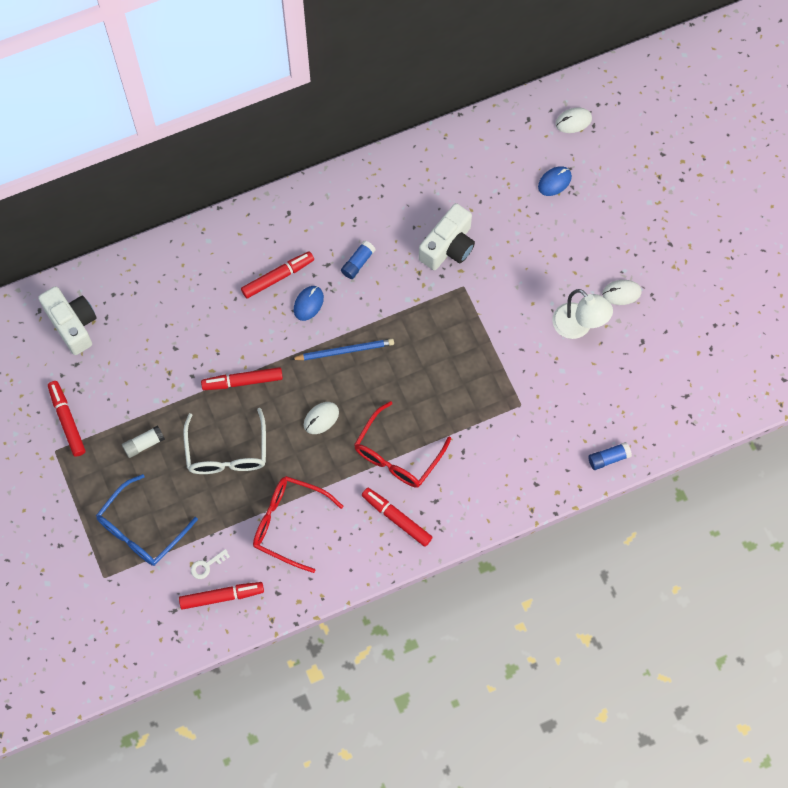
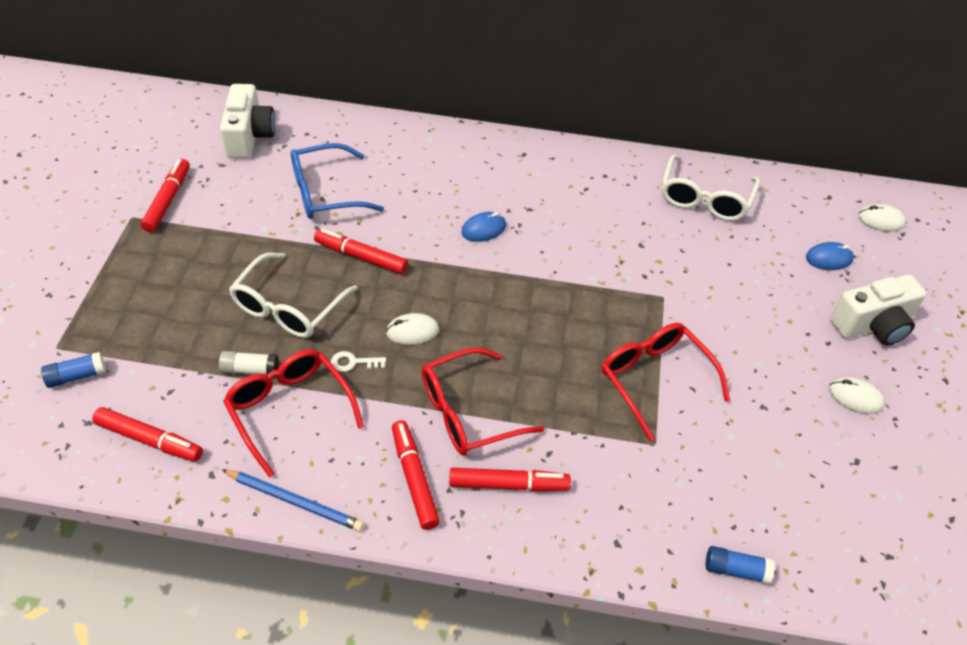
camera: 30 degrees right, 20 degrees down
(141, 529) = (138, 326): blue glasses -> blue glasses (326, 192)
(144, 444) = (216, 256): white glue stick -> white glue stick (250, 370)
(206, 565) = (165, 399): white key -> white key (353, 362)
(278, 277) = (471, 194): red marker -> red marker (508, 484)
(345, 351) = (488, 286): blue pencil -> blue pencil (295, 501)
(358, 263) = (562, 222): blue glue stick -> blue glue stick (77, 376)
(443, 175) = (705, 198): none -> white glasses
(448, 246) = (670, 255): white camera -> white camera (872, 325)
(495, 357) = (655, 380): none -> red glasses
(578, 327) = (779, 403): white lamp -> none

